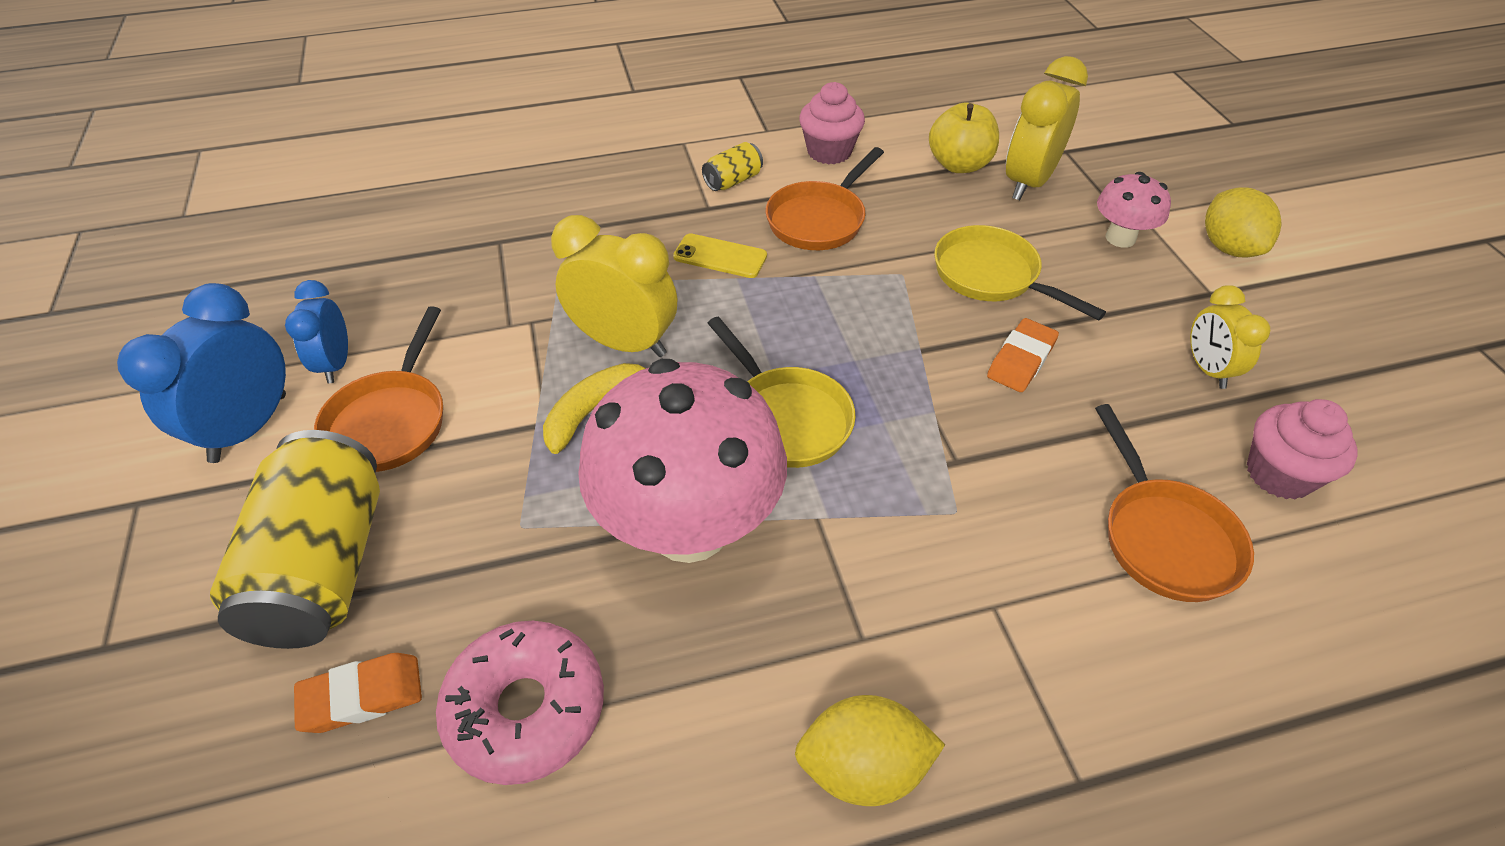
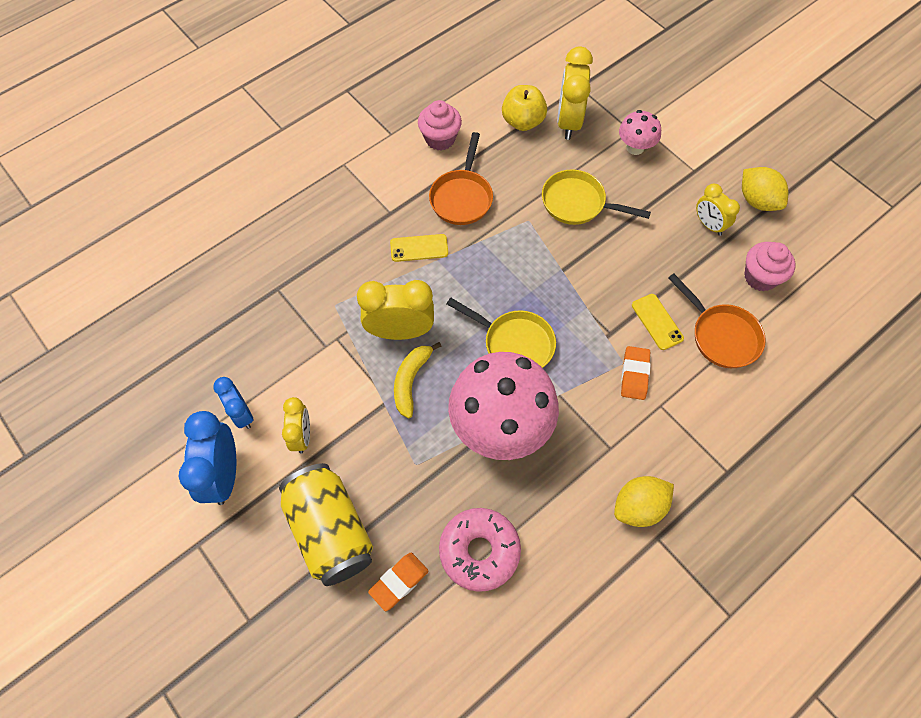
camera: 25 degrees left, 15 degrees up
(390, 421) = (302, 436): orange pan -> yellow clock
(733, 181) = (393, 185): yellow can -> none
(1021, 360) = (616, 256): orange eraser -> orange eraser (634, 374)
(1049, 473) = (657, 322): none -> yellow phone
(1228, 247) = (693, 133): yellow lemon -> yellow lemon (757, 201)

